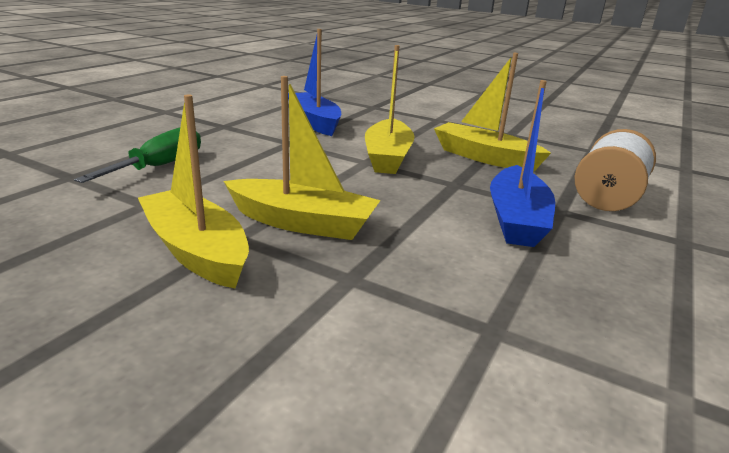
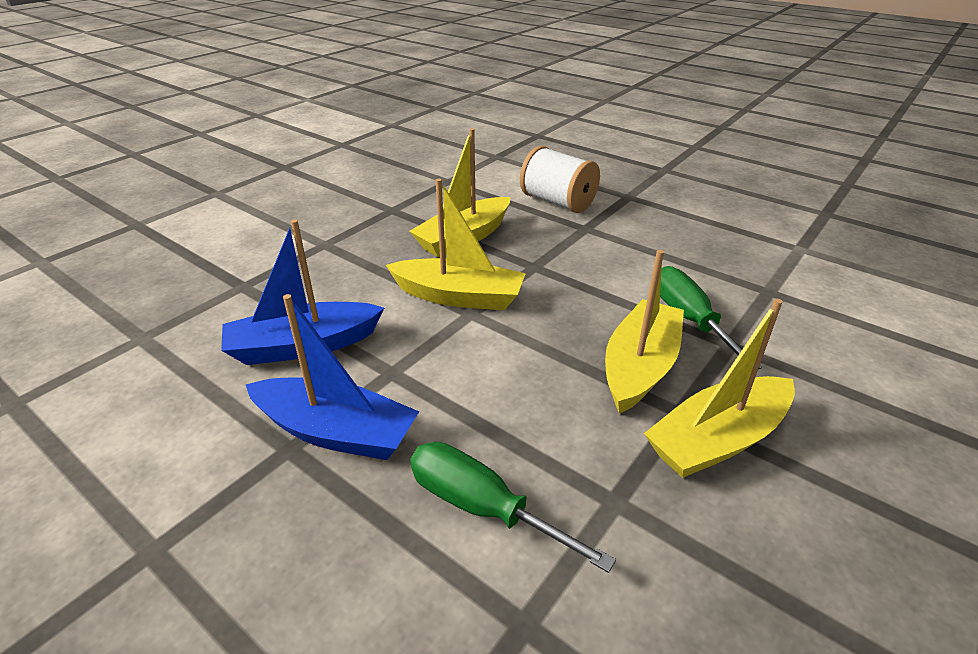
camera: 80 degrees left, 10 degrees up
(393, 256) = (689, 319): none -> green screwdriver
(516, 219) = (607, 250): blue boat -> blue boat (336, 432)

